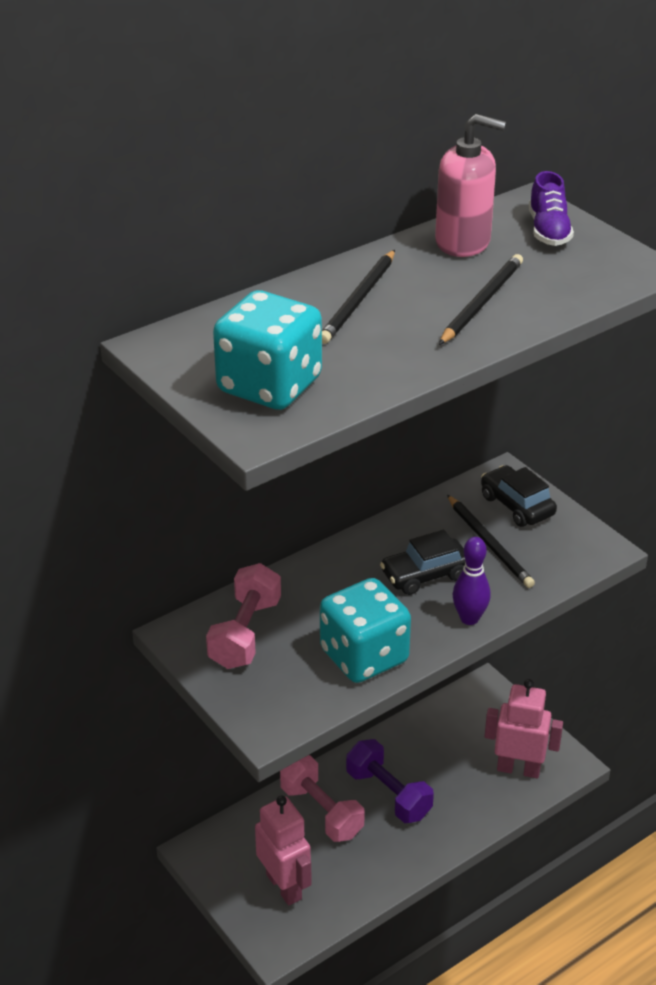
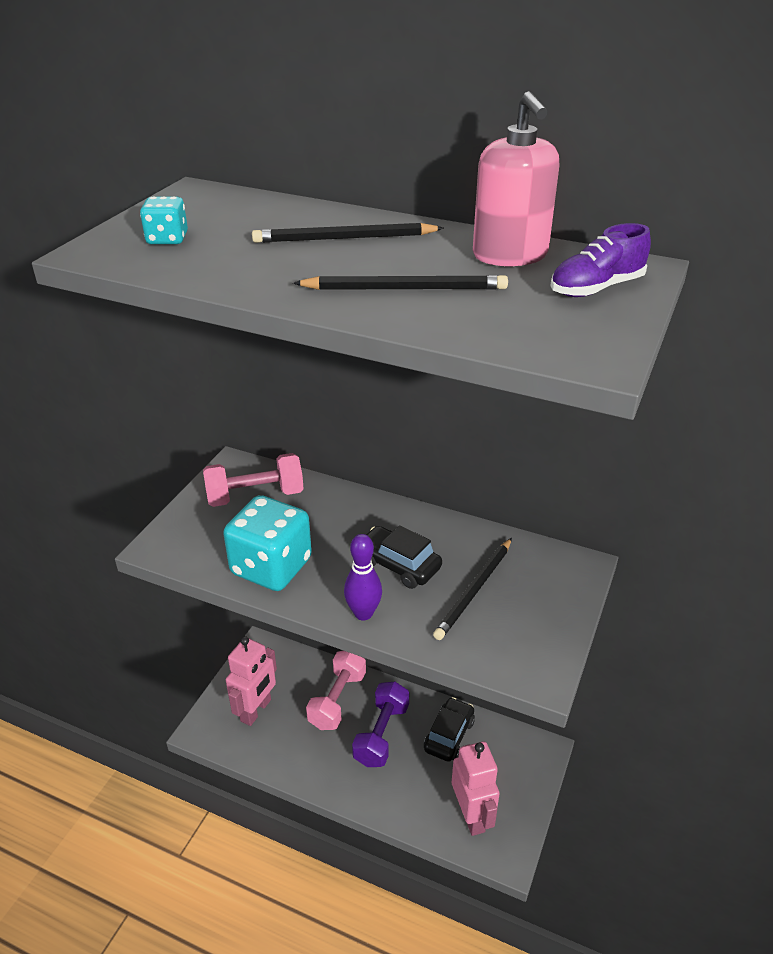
camera: 60 degrees right, 0 degrees up
(269, 386) = (167, 239): turquoise dice -> turquoise dice, size x0.47
(517, 505) = (545, 589): black car -> black car (449, 735)

